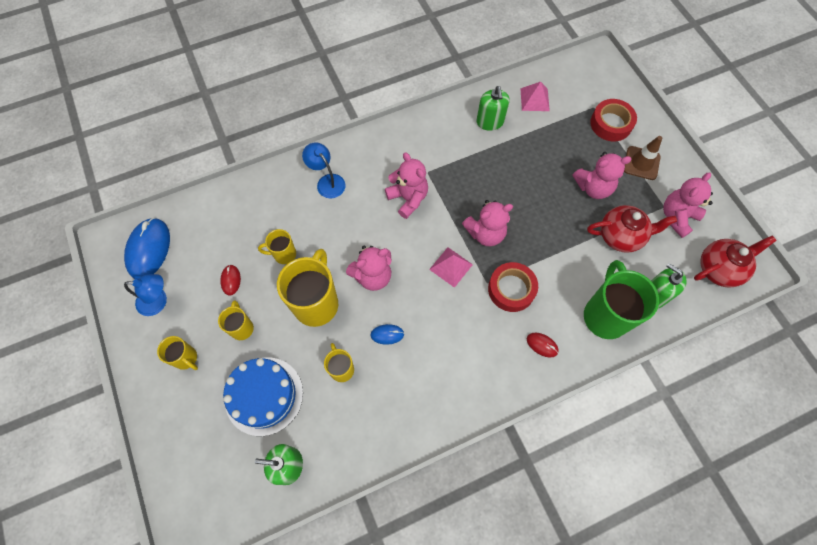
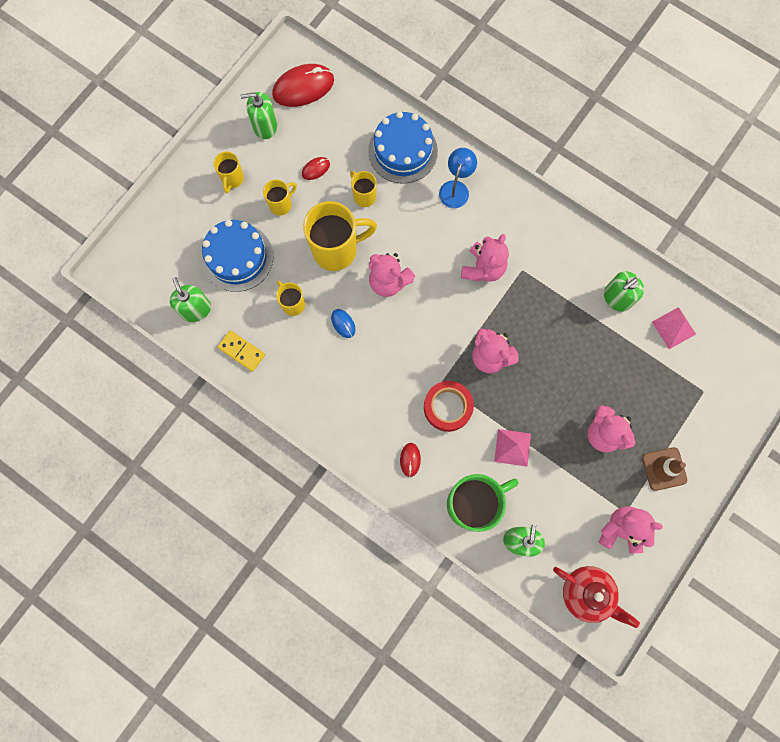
camera: 60 degrees right, 10 degrees up
(149, 249) = (303, 87): blue mouse -> red mouse
(158, 301) = (265, 126): blue lamp -> green soap dispenser
(266, 203) = (403, 151): none -> blue cake
(341, 369) = (293, 304): yellow mug -> yellow mug turned 75 degrees counterclockwise
(357, 442) = (242, 351): none -> yellow domino
(451, 267) = (438, 343): pink pyramid -> pink pyramid (512, 447)
(611, 124) = (693, 418): red tape -> none
(621, 236) = (565, 483): red teapot -> none

